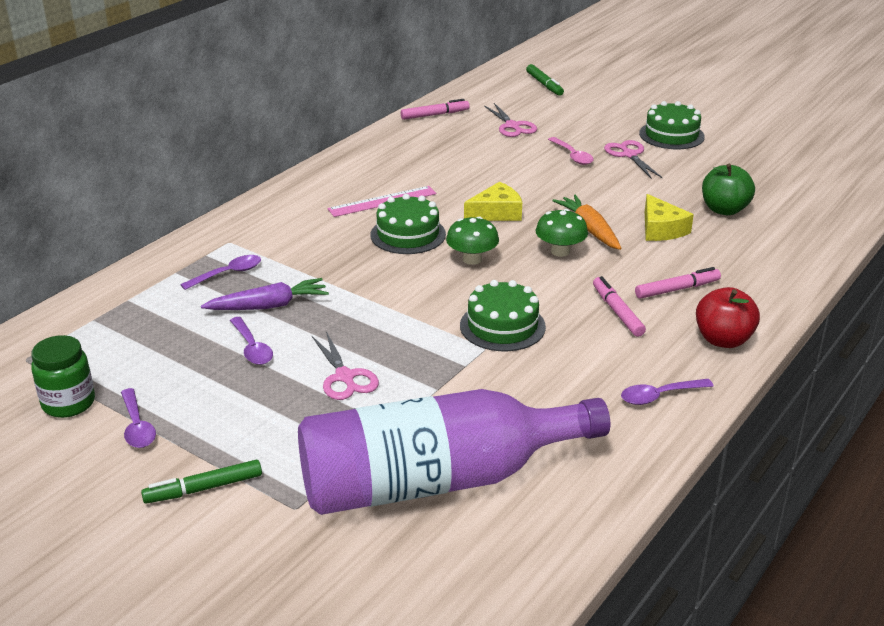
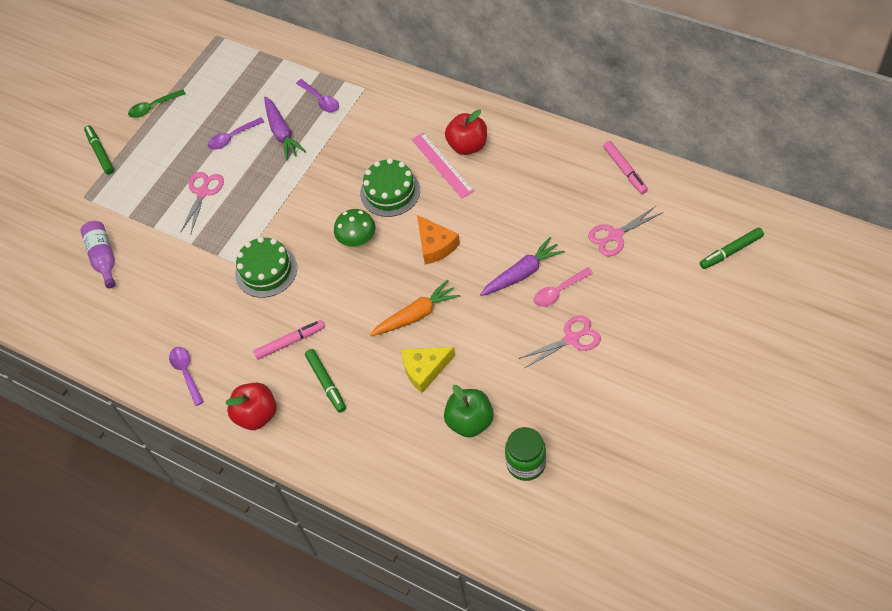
camera: 90 degrees right, 25 degrees up
(68, 403) = (174, 70): green jar -> green jar (526, 463)
(137, 426) = (153, 107): purple spoon -> green spoon
(345, 377) = (203, 192): pink scissors -> pink scissors turned 135 degrees clockwise
(361, 185) = (467, 146): none -> red apple
(436, 481) = (103, 258): purple bottle -> purple bottle, size x0.42
(496, 213) = (435, 245): yellow cheese -> orange cheese
(546, 171) = (522, 273): none -> purple carrot
(560, 251) = (376, 297): green mushroom -> none
(671, 135) = (629, 375): green cake -> none
(677, 289) = (326, 383): pink marker -> green marker

